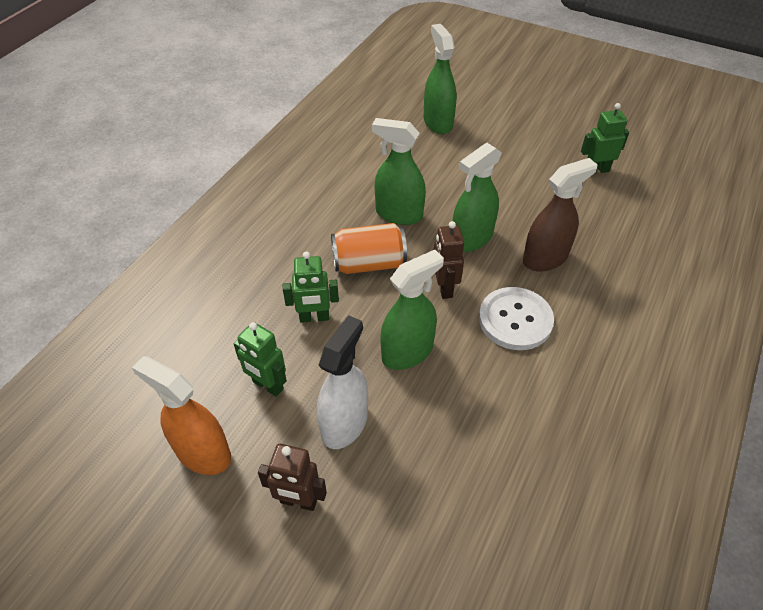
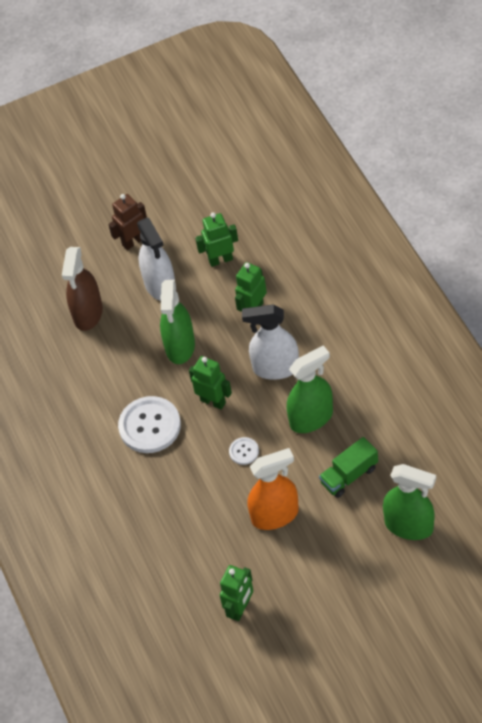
camera: 135 degrees right, 5 degrees up
(203, 453) = (201, 211): orange spray bottle -> orange spray bottle (275, 515)
(369, 263) = (275, 368): orange can -> white spray bottle
(429, 168) = (349, 475): none -> green truck
(444, 288) = (213, 401): brown robot -> green robot
(471, 238) = (244, 451): green spray bottle -> white button
(545, 258) = (183, 487): brown spray bottle -> brown spray bottle (88, 313)

